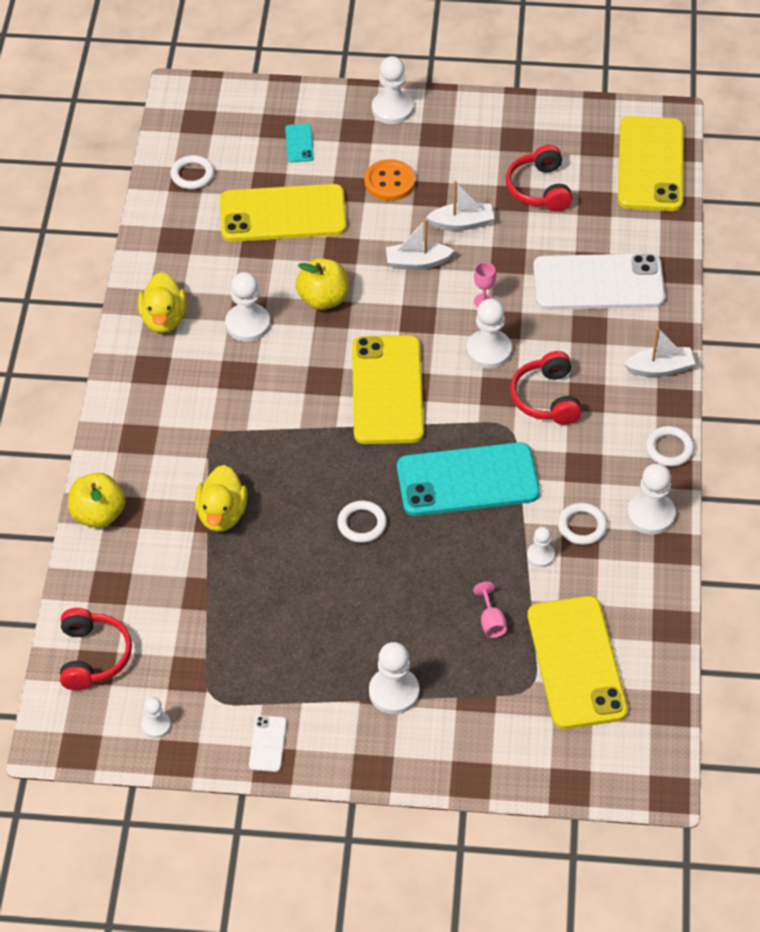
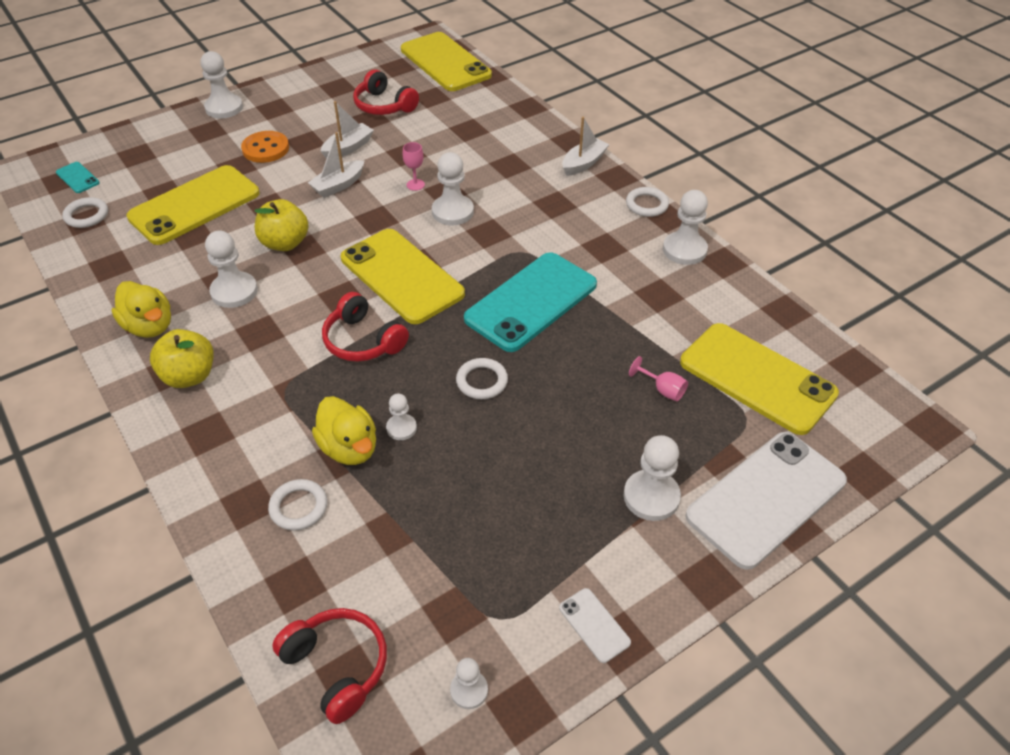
camera: 40 degrees left, 5 degrees down
(98, 514) = (223, 523): yellow apple -> yellow apple (189, 376)
(299, 143) = (166, 157): turquoise phone -> turquoise phone (78, 178)
(540, 555) = (643, 320): white pawn -> white pawn (401, 428)
(546, 398) = (528, 219): red headphones -> red headphones (363, 341)
(582, 526) = (648, 284): white ring -> white ring (298, 507)
(598, 283) = (485, 137): white phone -> white phone (766, 498)

